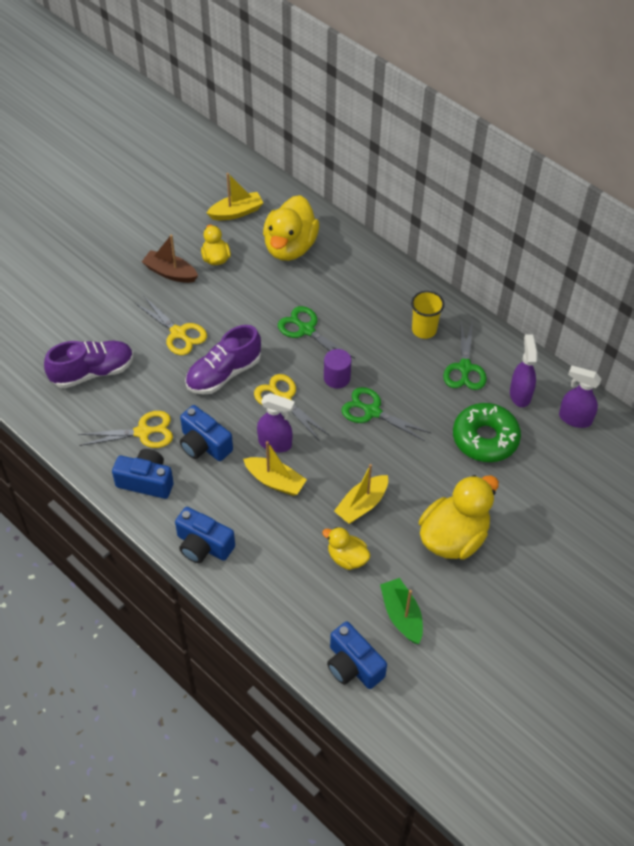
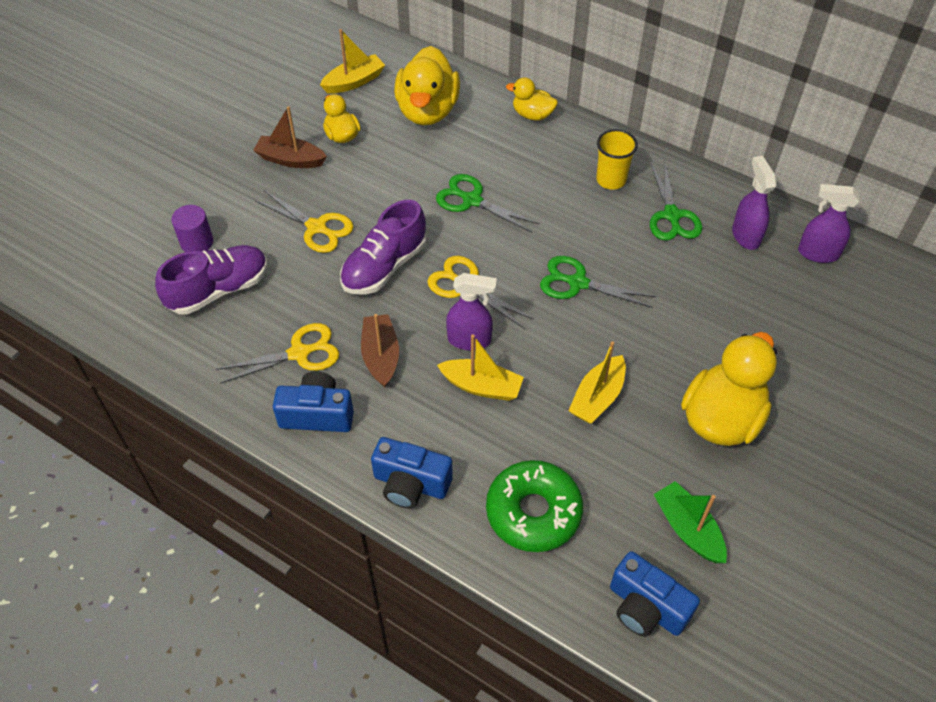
camera: 10 degrees left, 0 degrees up
(204, 444) = (381, 356): blue camera -> brown boat
(337, 378) = (523, 250): purple cylinder -> purple cylinder (197, 242)
(347, 558) = (598, 467): yellow duck -> yellow duck (532, 115)
(485, 438) = (721, 293): green donut -> green donut (533, 512)

